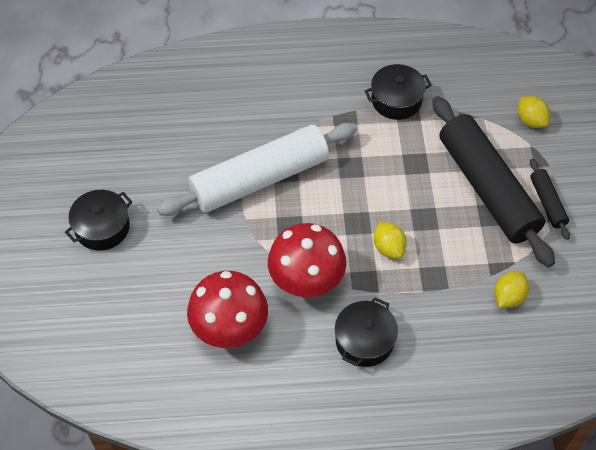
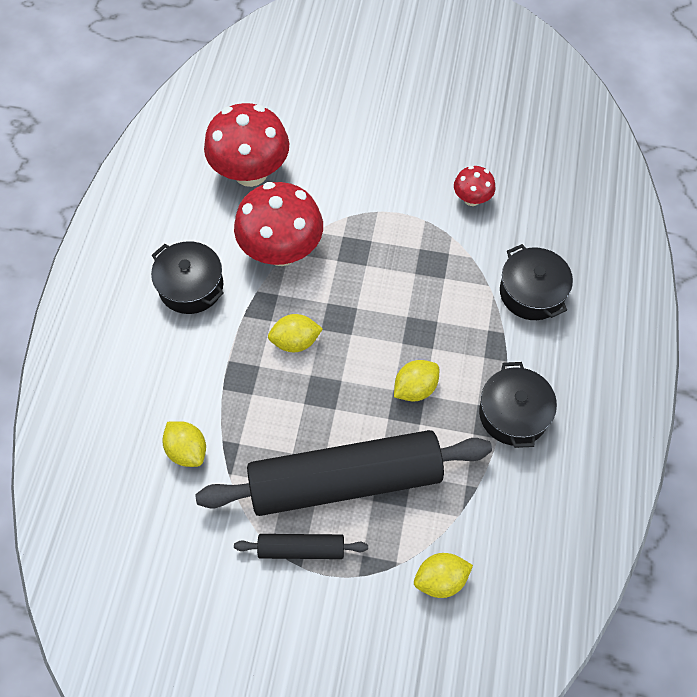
camera: 105 degrees right, 5 degrees up
(102, 227) = (404, 89): black pot -> black pot (531, 293)
(214, 155) = (472, 199): none -> red mushroom
(259, 179) = (428, 236): white rolling pin -> none
(399, 161) = (415, 388): none -> yellow lemon

